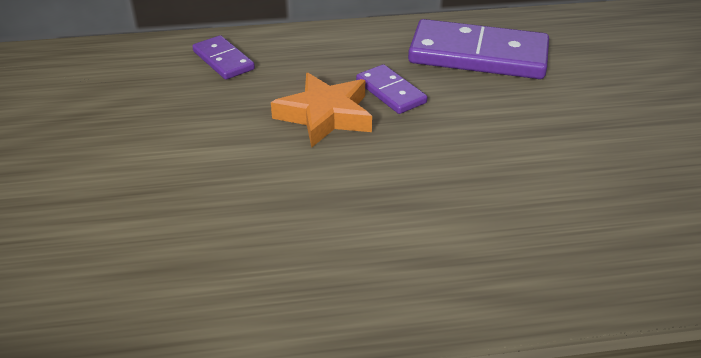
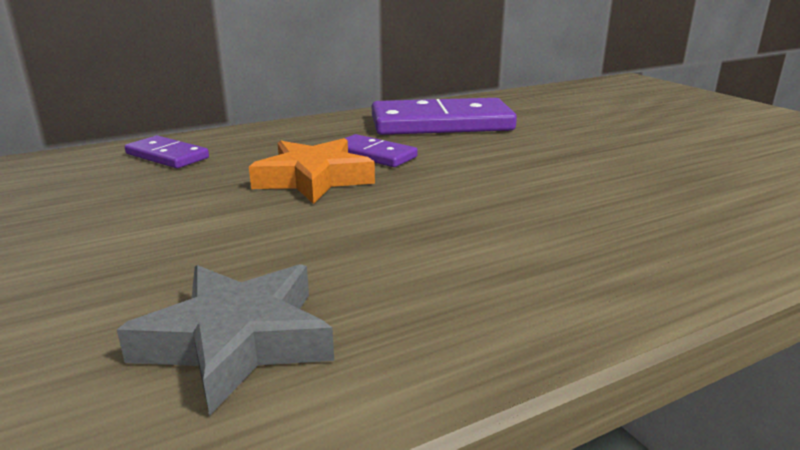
camera: 20 degrees left, 15 degrees down
(206, 273) = (237, 341): none -> grey star

